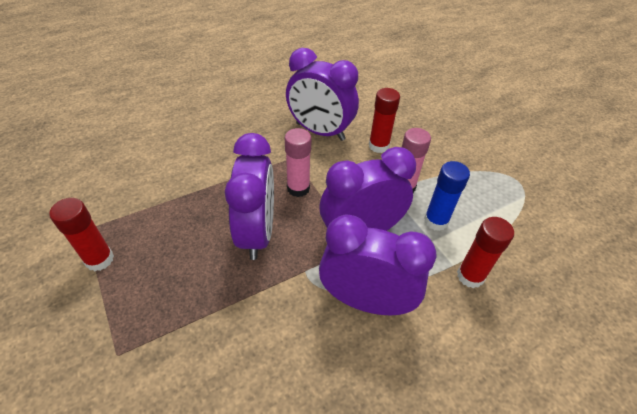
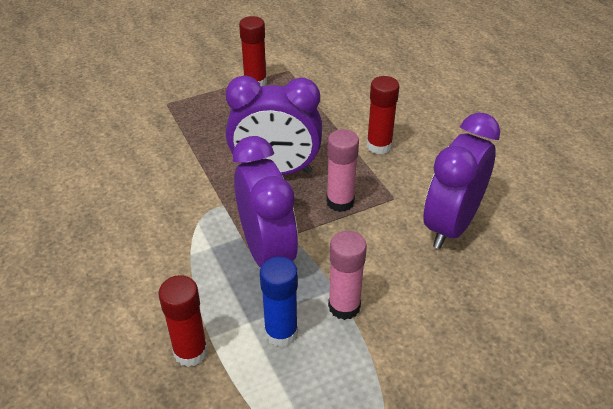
camera: 95 degrees right, 5 degrees down
(366, 301) = (179, 249): purple clock -> none
(378, 146) = (429, 288): red glue stick -> red glue stick (379, 146)

